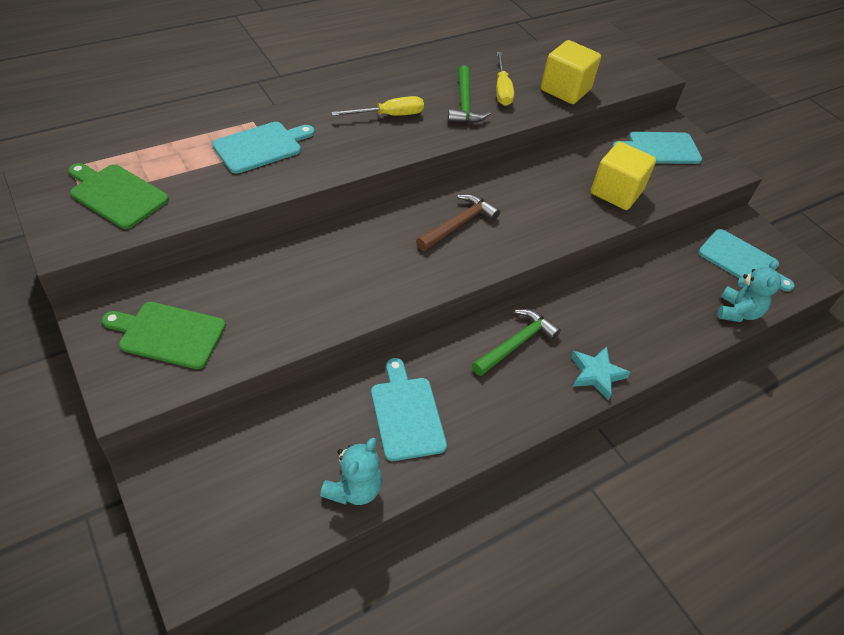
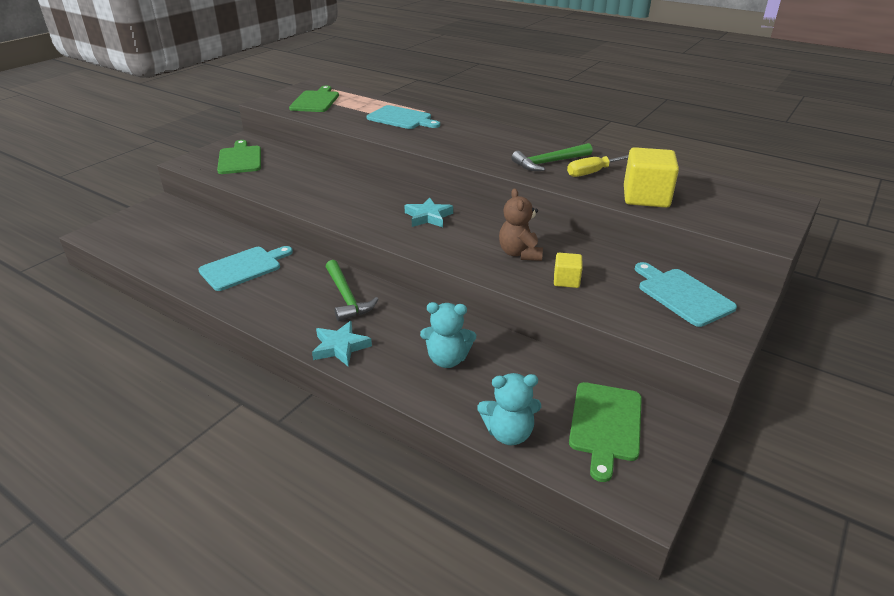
camera: 70 degrees right, 15 degrees down
(353, 489) = (170, 264): turquoise teddy bear -> turquoise teddy bear (447, 359)
(389, 115) = (491, 142): yellow screwdriver -> none
(458, 224) = (428, 217): brown hammer -> turquoise star
(516, 343) = (347, 297): green hammer -> green hammer turned 45 degrees clockwise
(561, 197) = (519, 253): none -> brown teddy bear
(616, 192) = (566, 280): yellow cube -> yellow cube, size x0.53
(741, 261) = (605, 425): turquoise cutting board -> green cutting board

